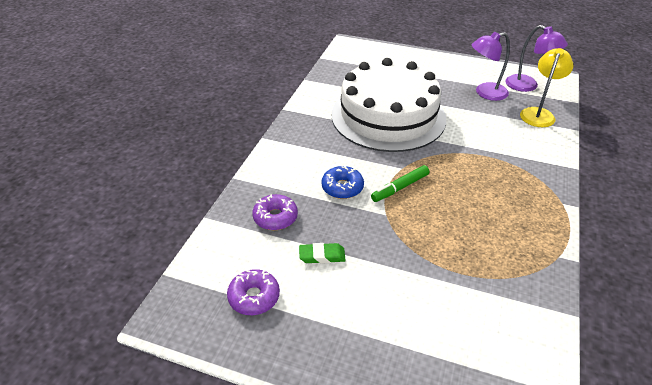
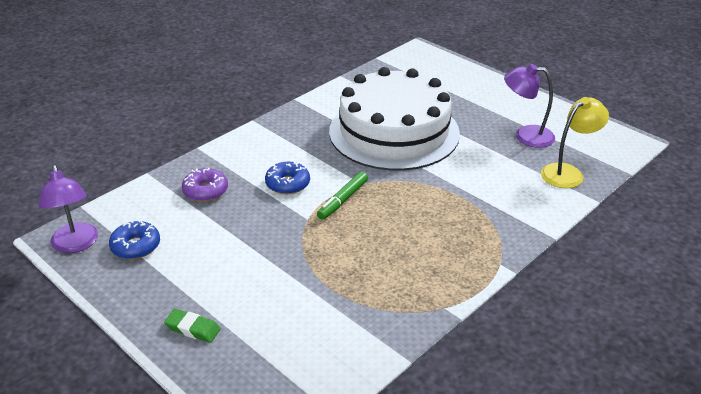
camera: 25 degrees right, 5 degrees down
(254, 297) = (136, 246): purple donut -> blue donut
(322, 256) = (218, 234): green eraser -> green eraser (193, 329)
(400, 188) = (343, 200): green marker -> green marker turned 45 degrees counterclockwise
(527, 86) = (585, 141): purple lamp -> purple lamp (76, 245)

